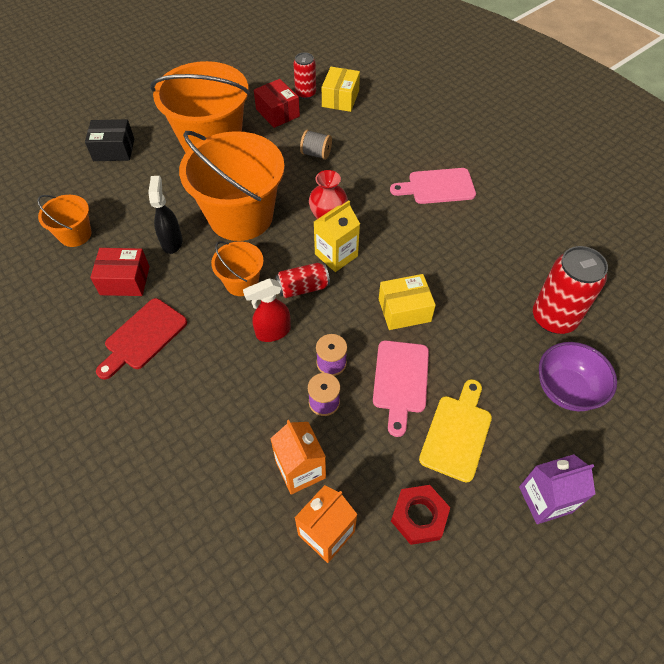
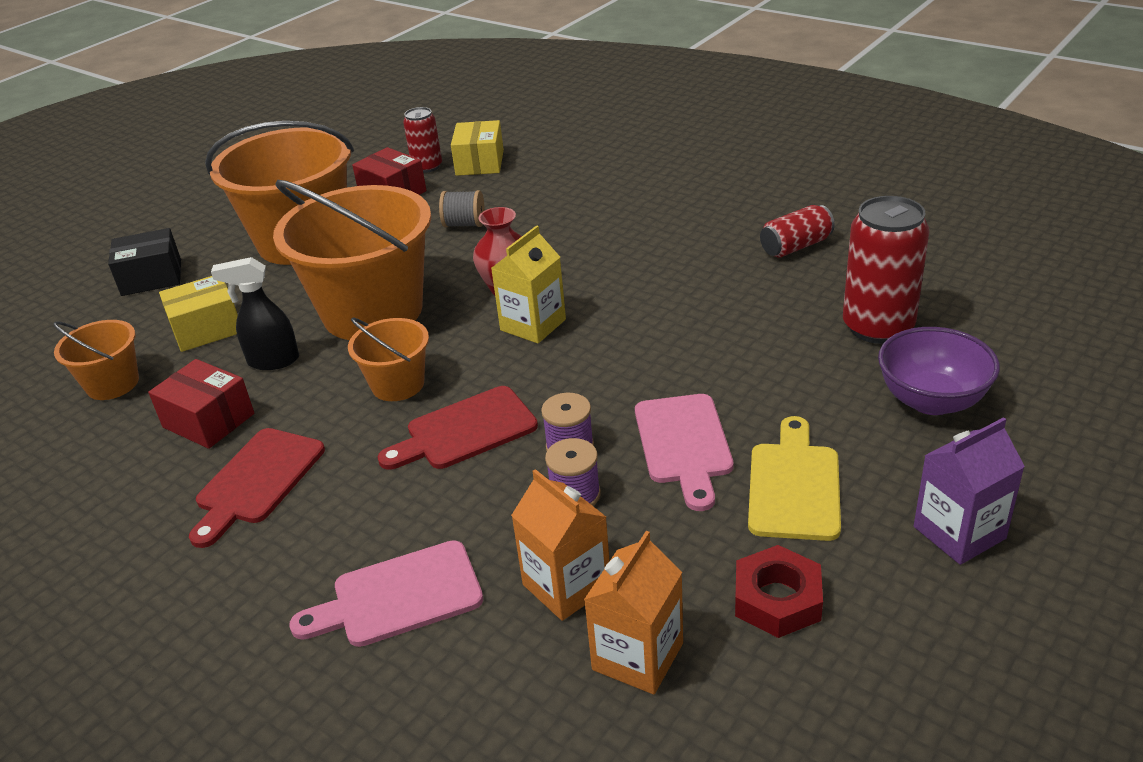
camera: 10 degrees left, 20 degrees down
(125, 280) = (208, 420): red box -> red box turned 45 degrees clockwise
(172, 242) = (273, 361): black spray bottle -> black spray bottle turned 75 degrees counterclockwise
(272, 332) = (465, 431): red spray bottle -> red cutting board
(303, 288) = (495, 371): red can -> red can (795, 246)
(404, 310) = (658, 364): yellow box -> yellow box (207, 329)
(437, 187) = (653, 225): pink cutting board -> pink cutting board (399, 597)

